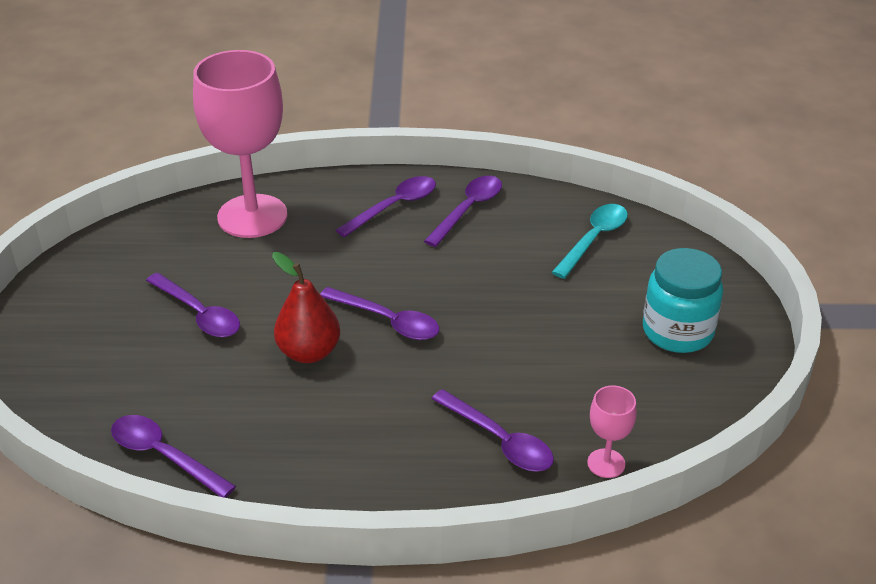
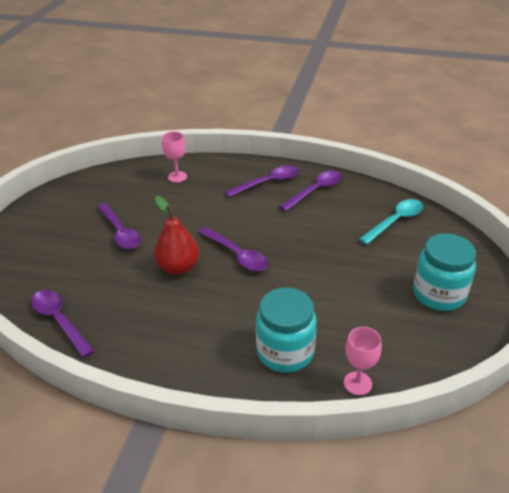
camera: 15 degrees right, 0 degrees up
(252, 216) = (177, 177): pink goblet -> pink goblet, size x0.43
(500, 441) = (285, 352): purple spoon -> turquoise jar

